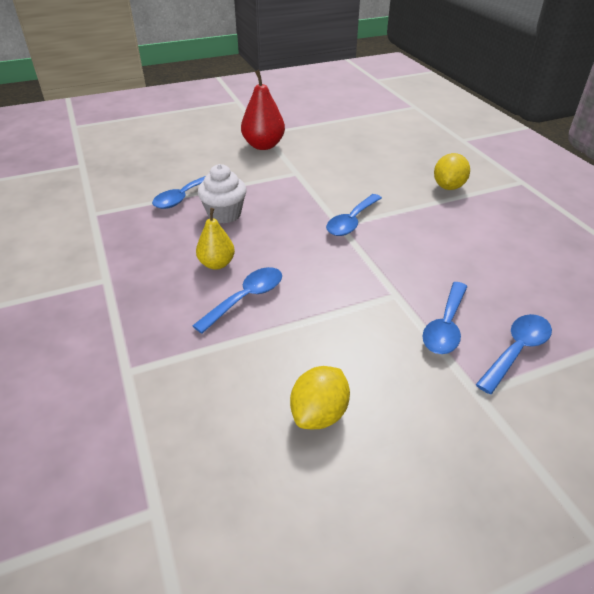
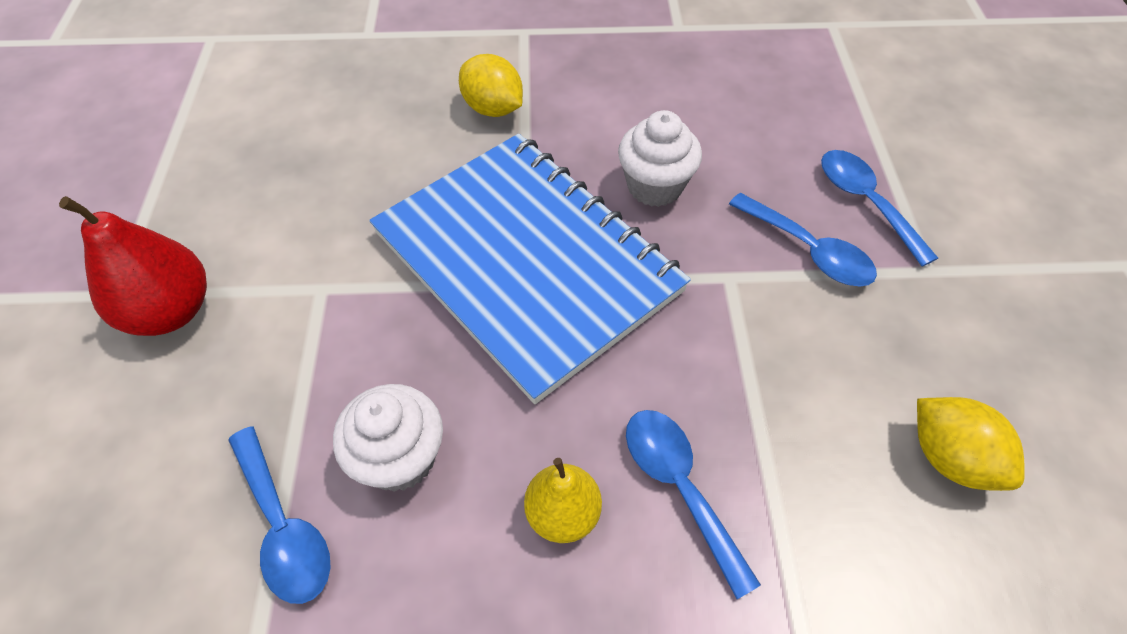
camera: 70 degrees left, 15 degrees up
(351, 221) = (526, 262): blue spoon -> blue notebook
(443, 253) = (654, 186): none -> white cupcake

